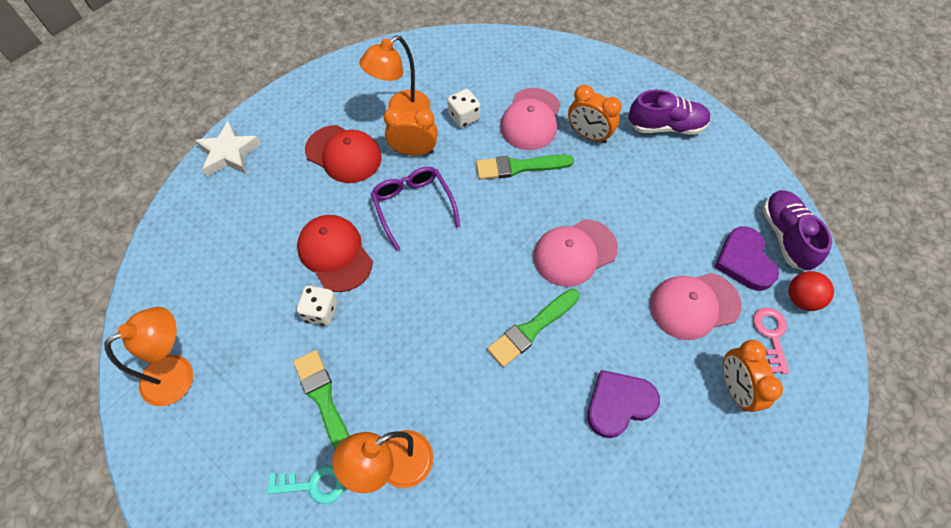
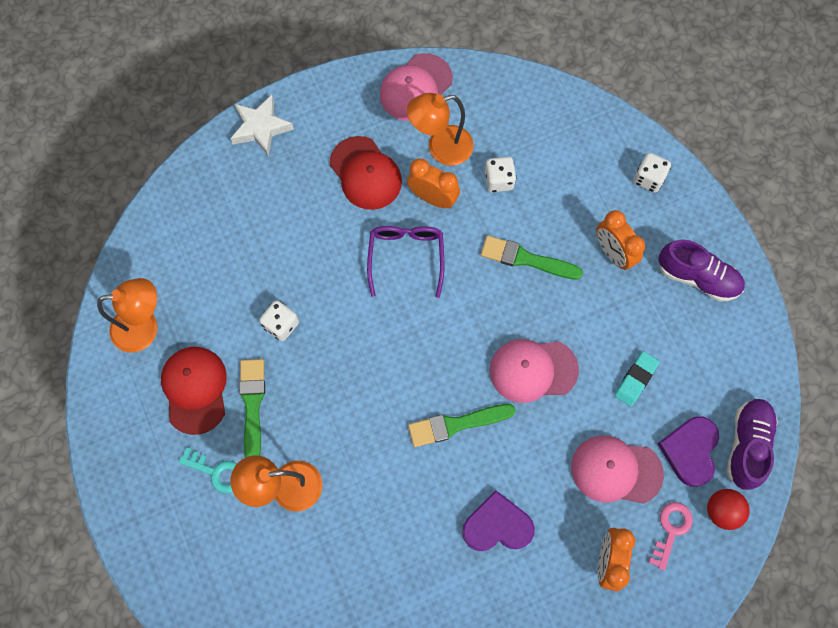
camera: 25 degrees right, 10 degrees up
(335, 254) = (315, 274): red cap -> red cap (195, 389)
(531, 119) = (564, 211): pink cap -> pink cap (415, 87)
(584, 72) = (648, 179): none -> white dice
(665, 223) = (635, 379): none -> turquoise eraser

